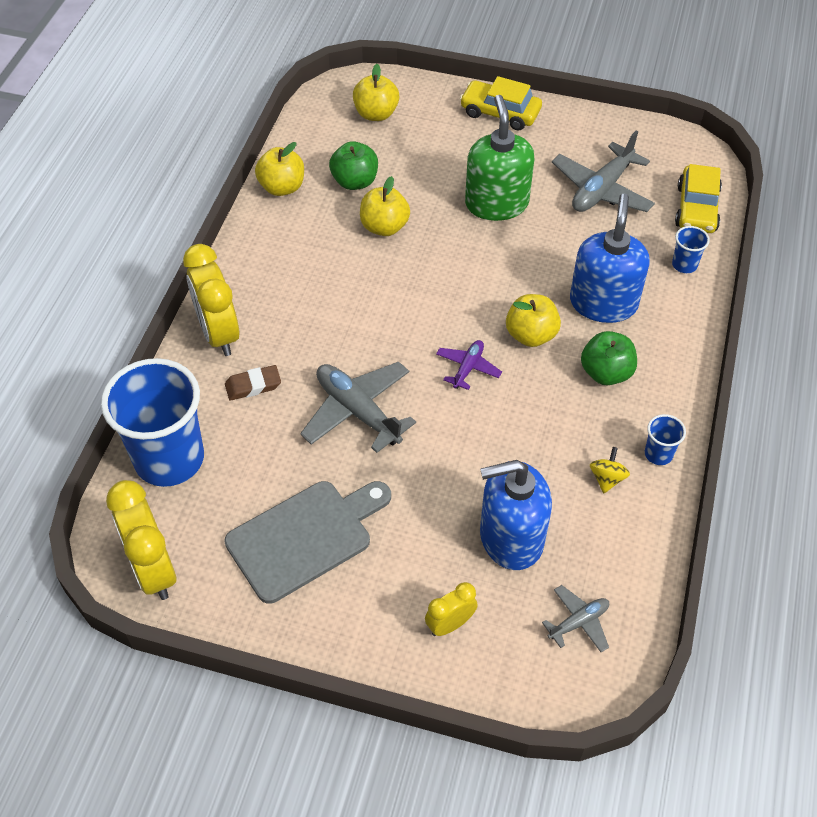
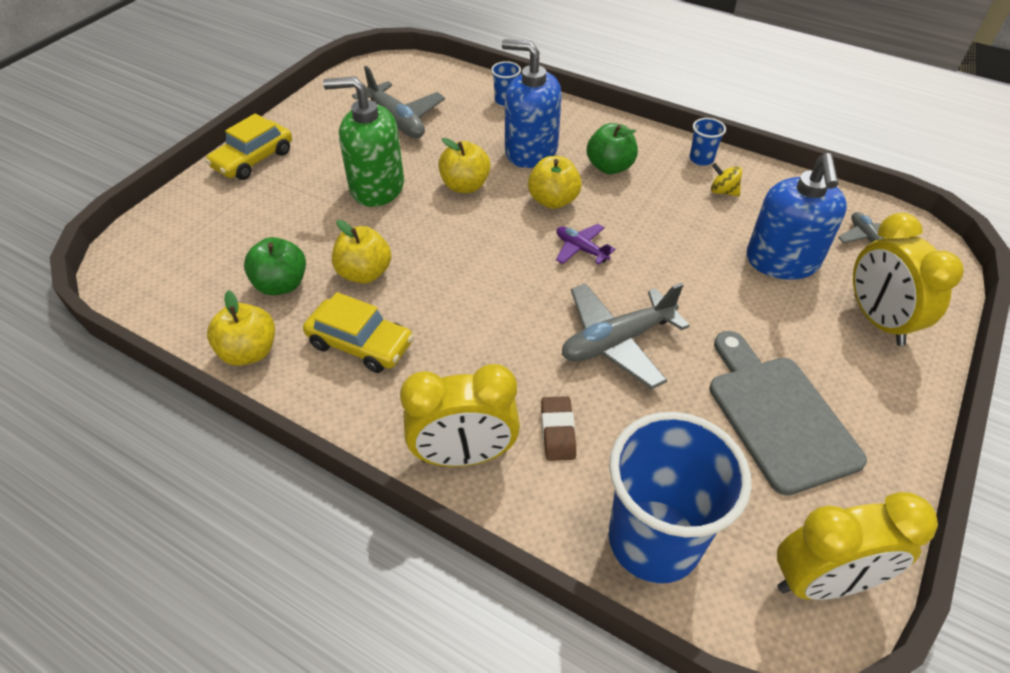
camera: 75 degrees left, 5 degrees down
(376, 114) = (185, 248): yellow apple -> yellow apple (465, 186)
(450, 624) = (877, 320): yellow clock -> yellow clock, size x1.82
(696, 208) = (446, 80): yellow car -> yellow car (360, 344)

